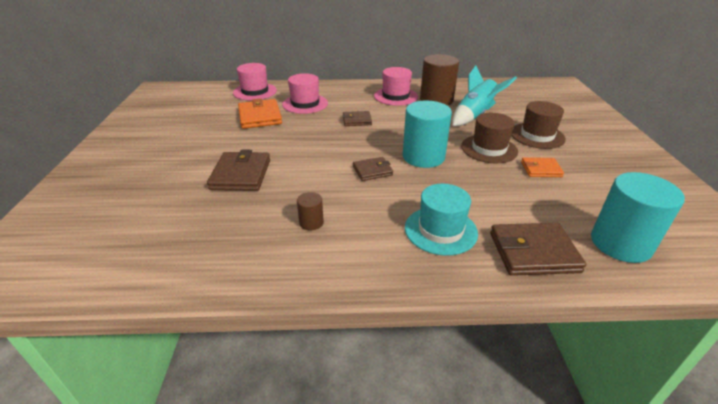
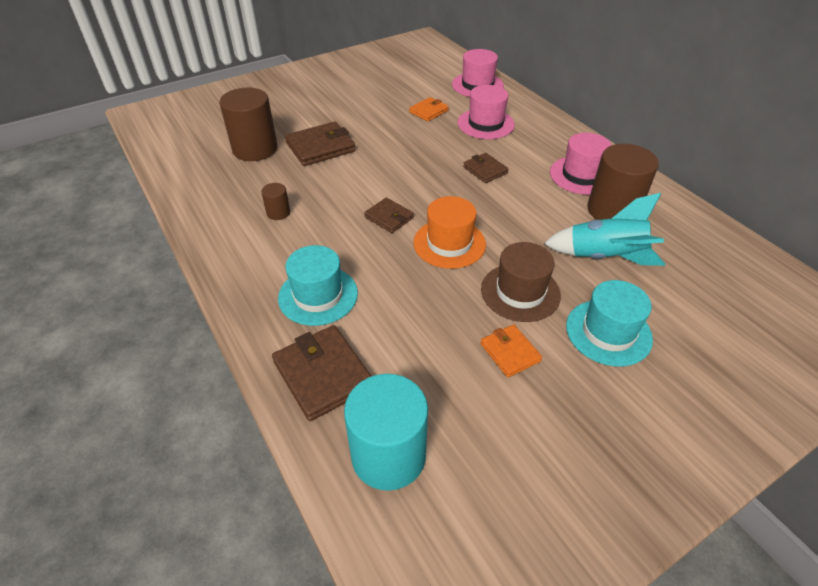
camera: 60 degrees right, 10 degrees up
(192, 211) = (255, 149): none -> brown cylinder
(260, 117) = (429, 111): orange wallet -> orange wallet, size x0.59
(423, 157) = (449, 243): turquoise cylinder -> orange hat
(537, 136) = (608, 332): brown hat -> turquoise hat

